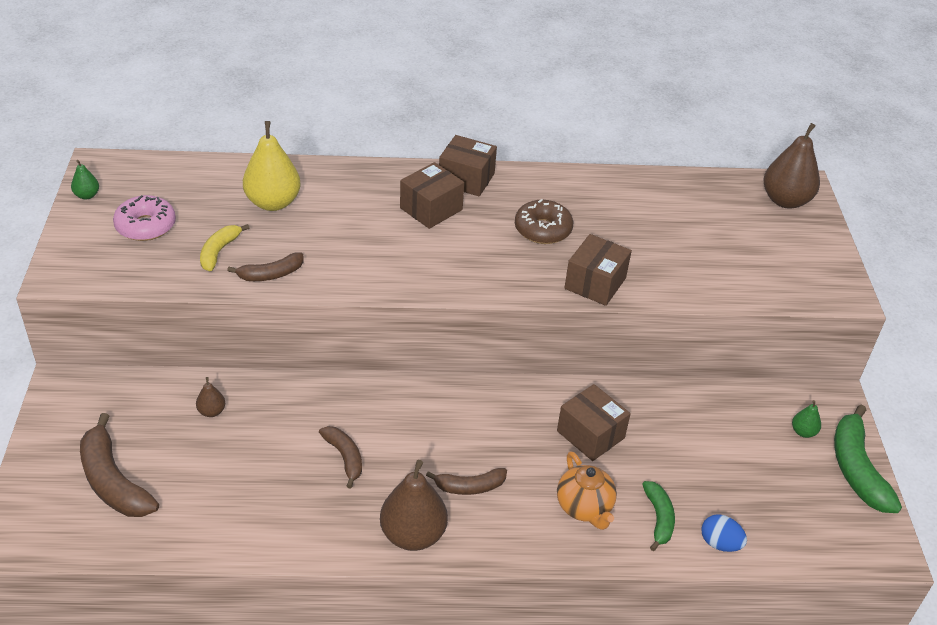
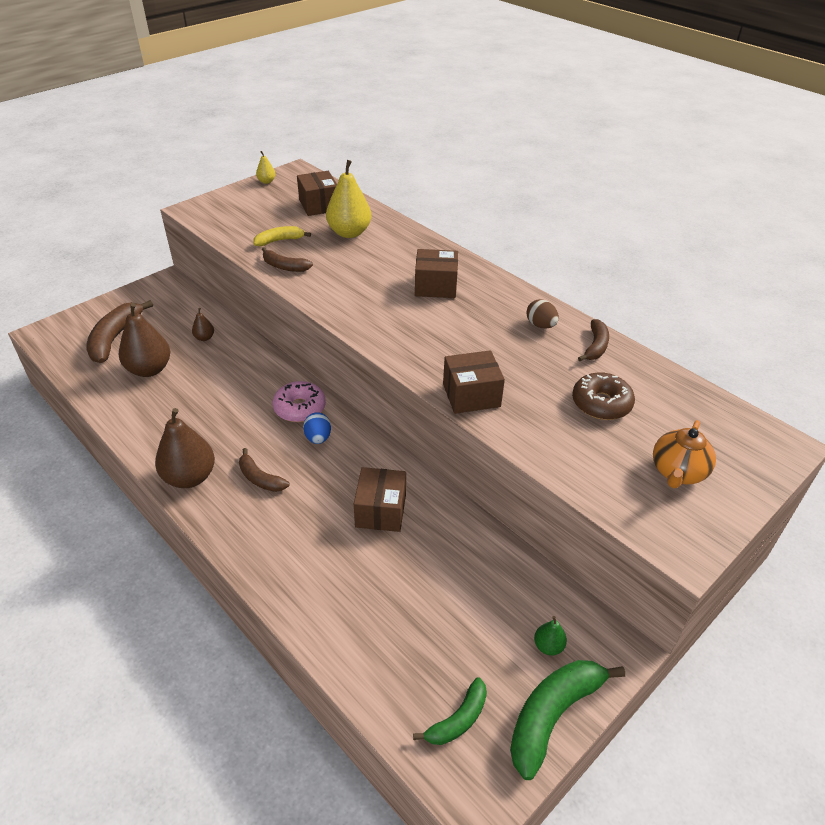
camera: 50 degrees right, 0 degrees up
(87, 195) = (266, 181): green pear -> yellow pear
(146, 226) = (267, 209): pink donut -> pink donut (300, 408)
(344, 457) = (225, 408): brown banana -> brown banana (595, 346)
(466, 179) = (489, 283): brown box -> brown box (319, 205)
(542, 229) = (491, 341): brown donut -> brown donut (601, 403)
(556, 193) = (540, 325): none -> brown egg
(584, 507) = (304, 550): orange teapot -> orange teapot (677, 472)
(658, 518) = (339, 601): green banana -> green banana (458, 720)
(720, 543) = (353, 658): blue egg -> blue egg (318, 438)
(785, 200) = (744, 445): brown pear -> brown pear (149, 369)

